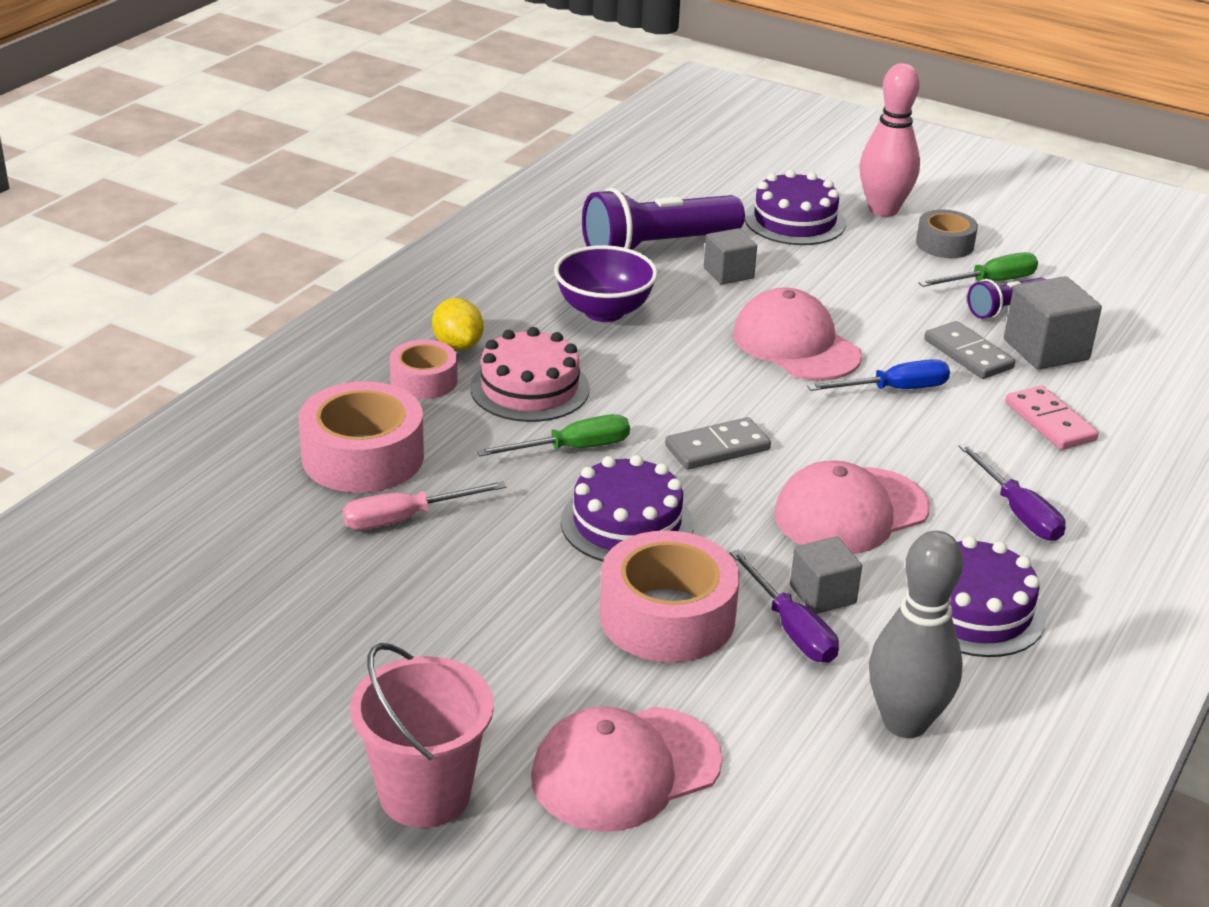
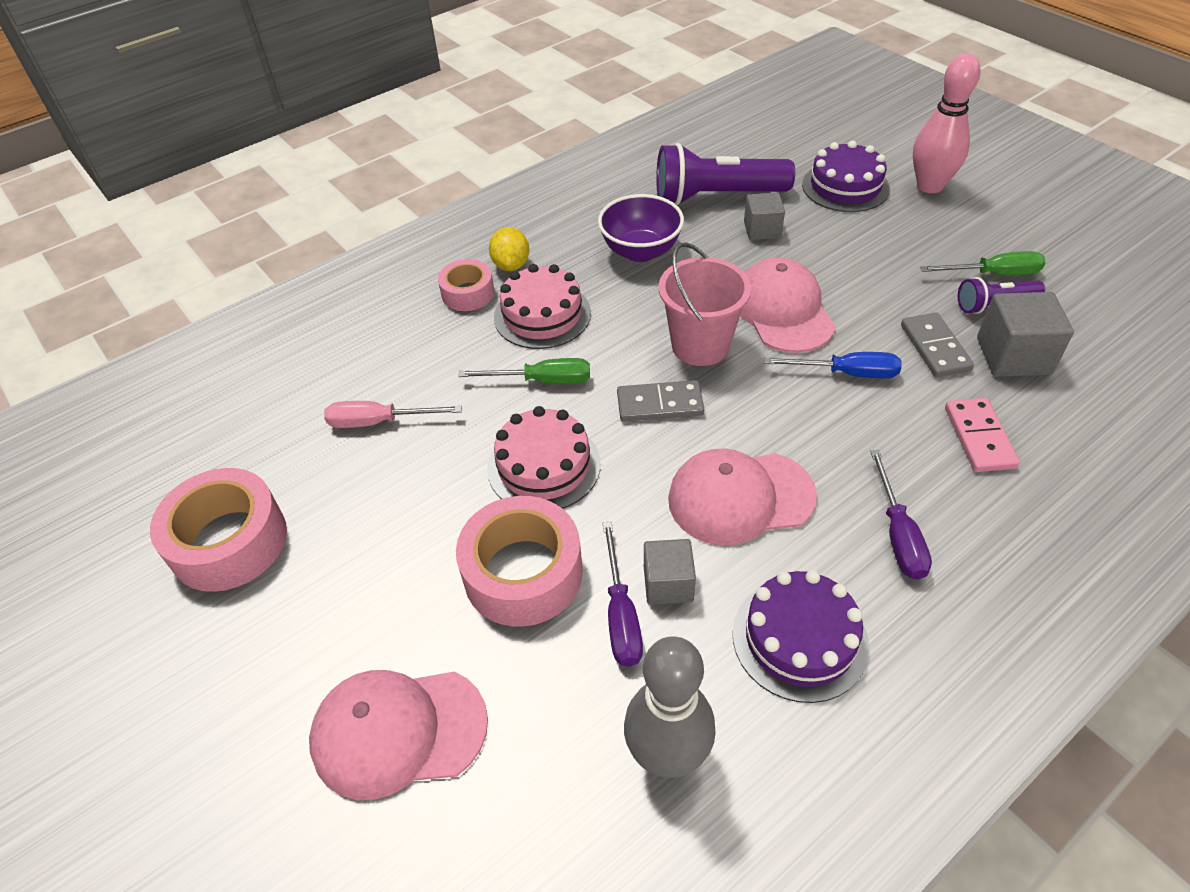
camera: 25 degrees right, 15 degrees up
(363, 456) = (383, 356): pink tape -> pink tape (229, 542)
(425, 793) = (232, 706): pink bucket -> pink bucket (700, 346)
(627, 523) = (544, 466): purple cake -> pink cake
(945, 244) = (969, 228): grey tape -> none

